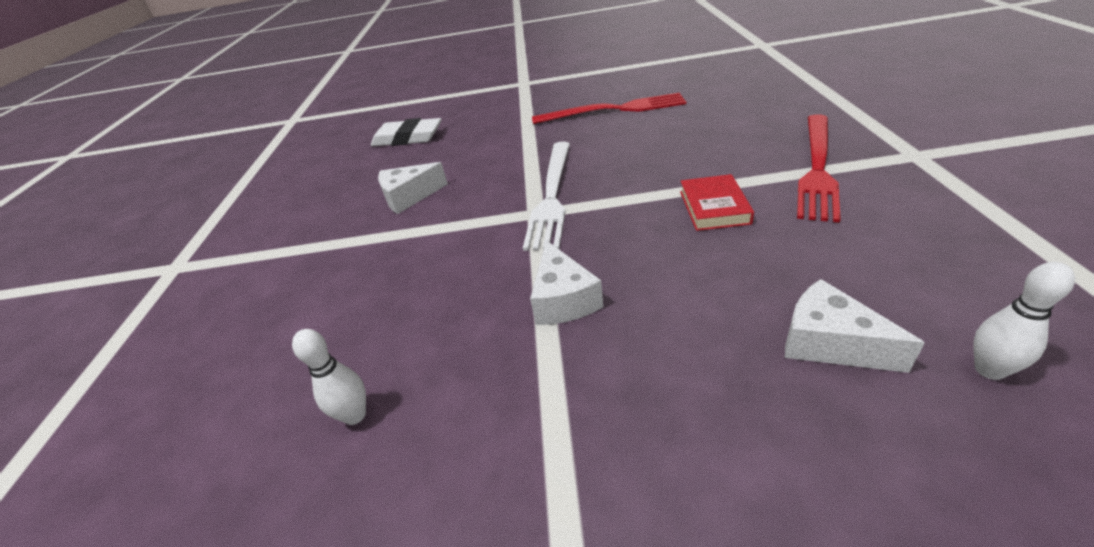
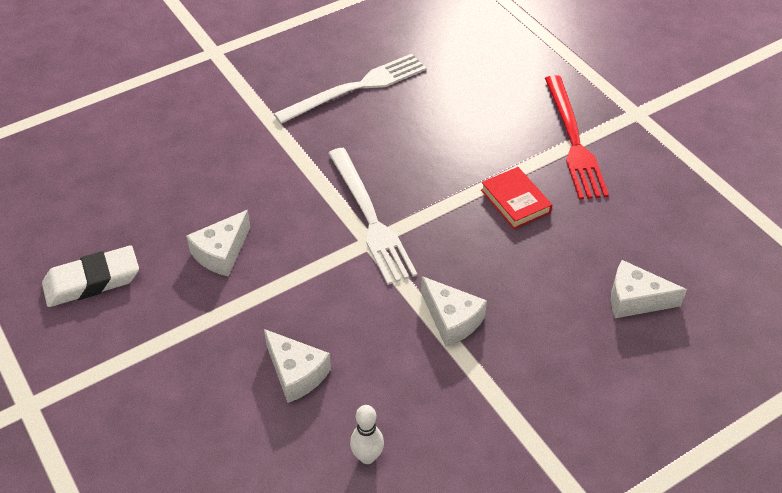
camera: 35 degrees left, 10 degrees up
(372, 304) = (296, 373): none -> white cheese
(408, 138) = (138, 170): white eraser -> white eraser (92, 281)
(614, 110) = (356, 88): red fork -> white fork
(989, 370) = (717, 291): white bowling pin -> none

